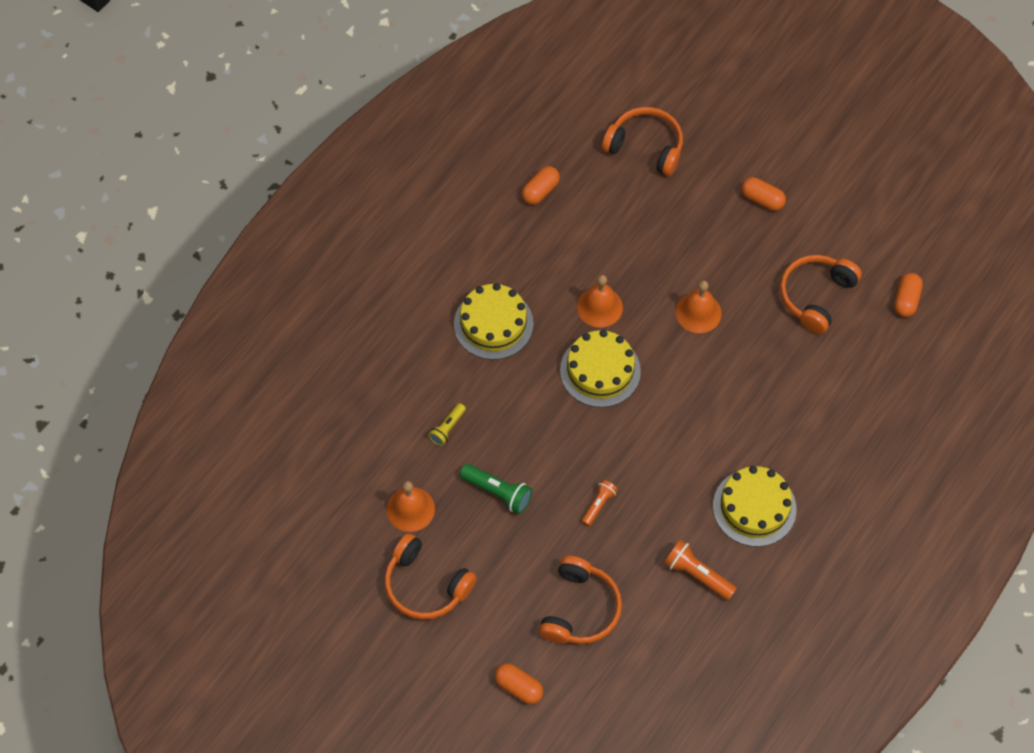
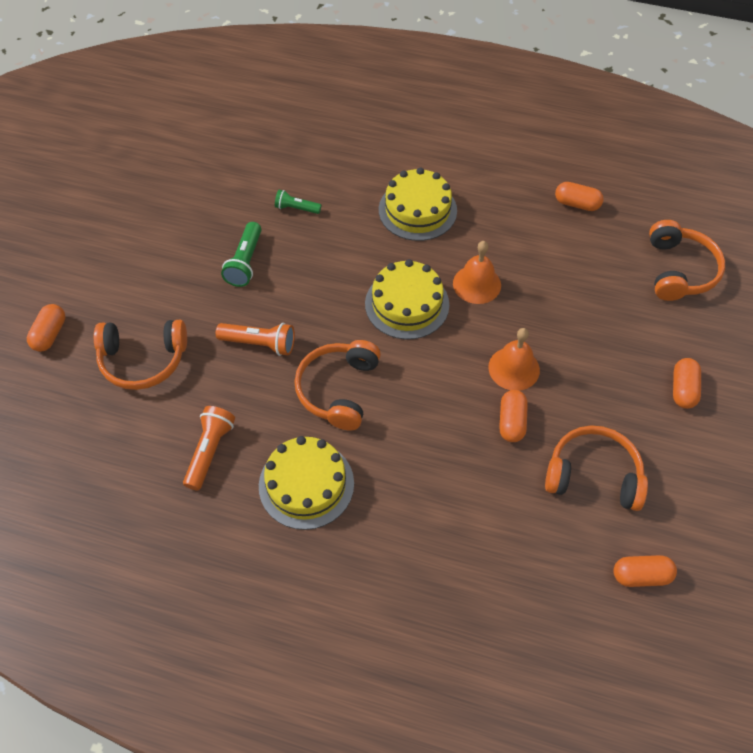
camera: 70 degrees right, 5 degrees down
(410, 509) = (207, 206): orange bell -> none
(426, 585) = (136, 238): orange headphones -> orange headphones (338, 389)
(447, 428) = (296, 208): yellow flashlight -> green flashlight
(598, 505) = (260, 344): orange flashlight -> orange flashlight, size x1.52
(748, 334) = (511, 422): none -> orange capsule

